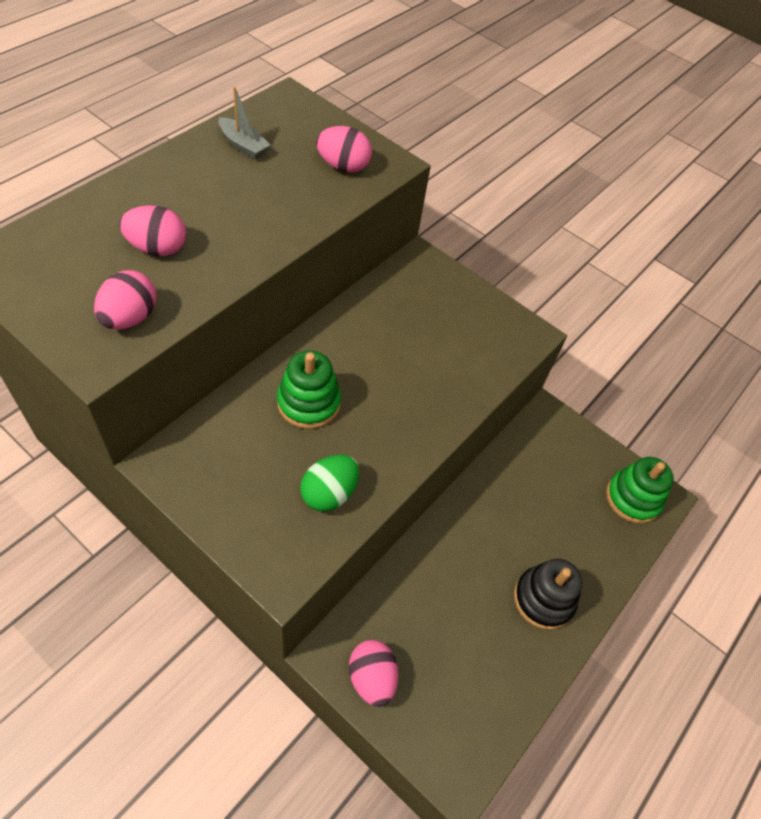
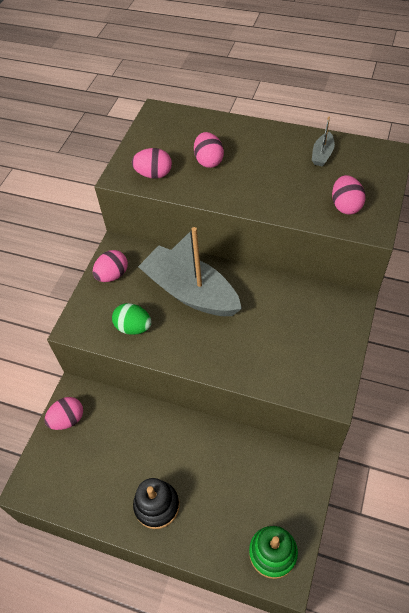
camera: 80 degrees right, 0 degrees up
(214, 487) = (112, 275): none -> pink egg
(309, 403) = (190, 292): green stacking toy -> grey boat

